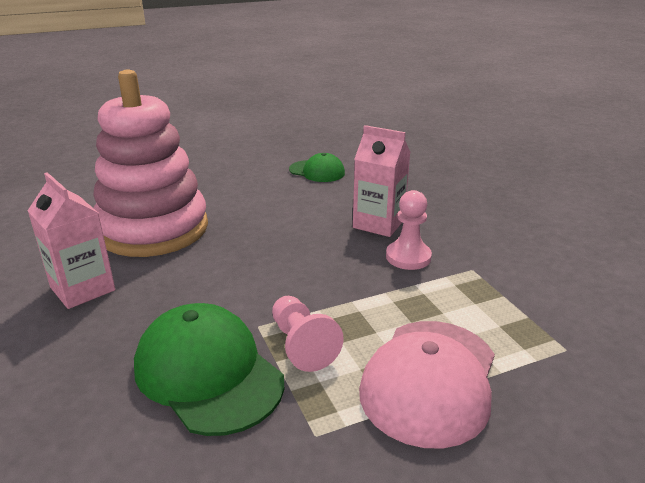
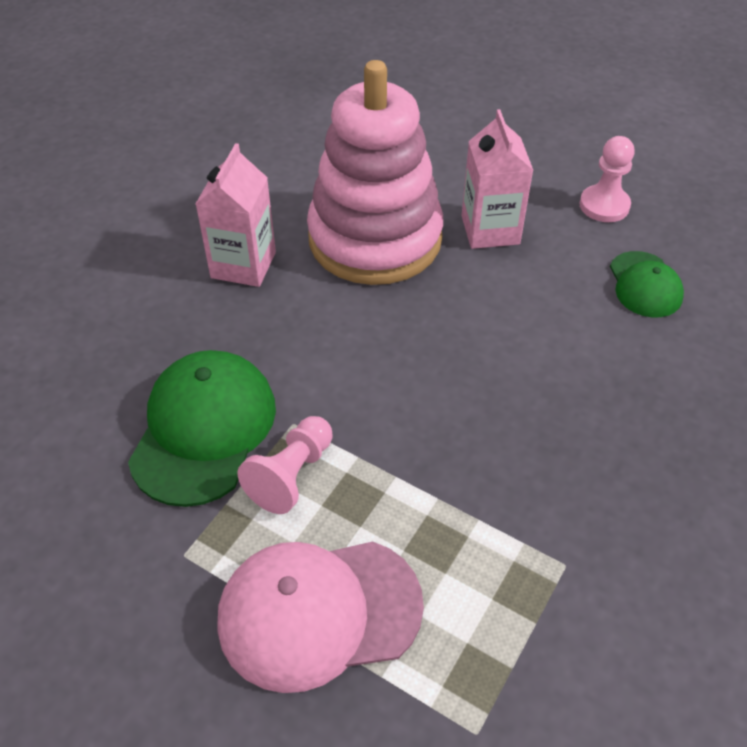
camera: 55 degrees right, 20 degrees up
(378, 224) = (579, 417): pink carton -> pink carton (490, 230)
(408, 257) = (530, 485): pink pawn -> pink pawn (604, 205)

